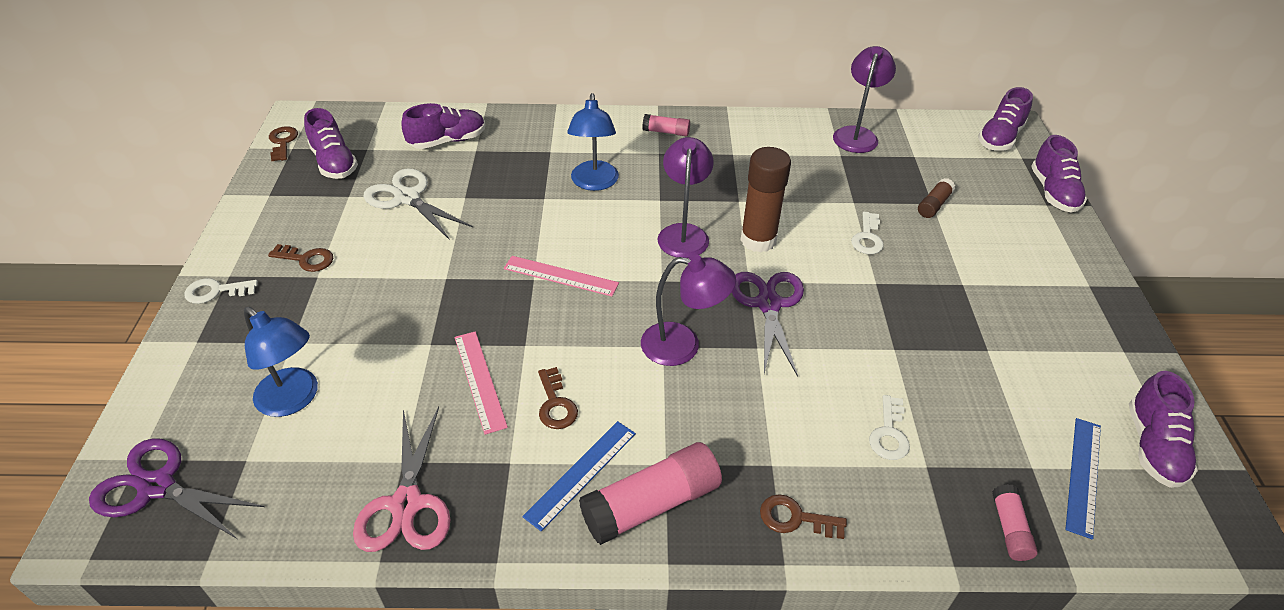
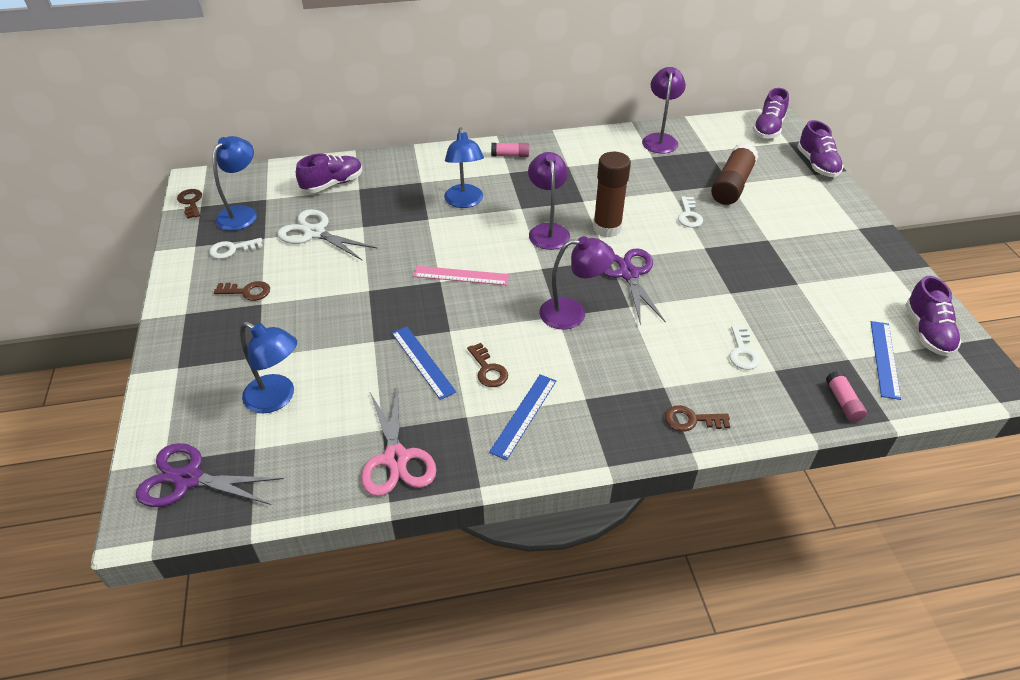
camera: 10 degrees left, 0 degrees up
(216, 291) = (179, 327): white key -> white key (232, 249)
(334, 163) = (242, 213): purple shoe -> blue lamp
(480, 380) = (423, 361): pink ruler -> blue ruler
(652, 504) = (584, 427): pink glue stick -> none
(933, 205) = (732, 185): brown glue stick -> brown glue stick, size x1.93

